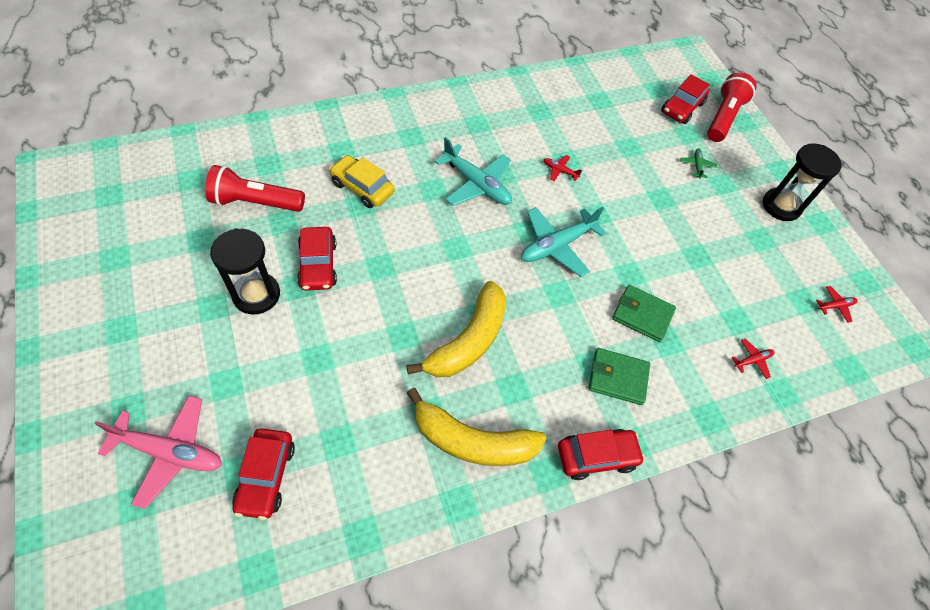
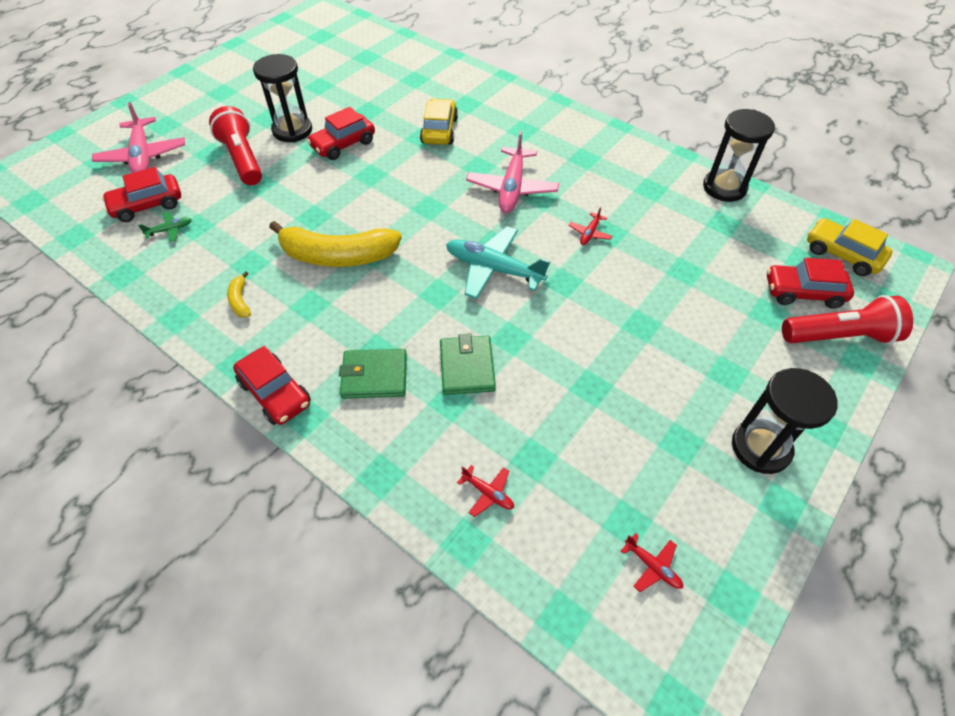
camera: 65 degrees right, 5 degrees down
(255, 202) = (373, 91): red flashlight -> red flashlight (242, 159)
(472, 441) = (240, 300): yellow banana -> yellow banana, size x0.42
(477, 184) = (512, 188): turquoise plane -> pink plane
(559, 171) = (589, 233): red plane -> red plane turned 150 degrees counterclockwise
(567, 76) = (724, 187): none -> black hourglass
(618, 378) = (374, 376): green wallet -> green wallet turned 75 degrees counterclockwise
(663, 70) = (842, 254): none -> yellow car
(697, 166) = (727, 339): green plane -> green plane (170, 230)

